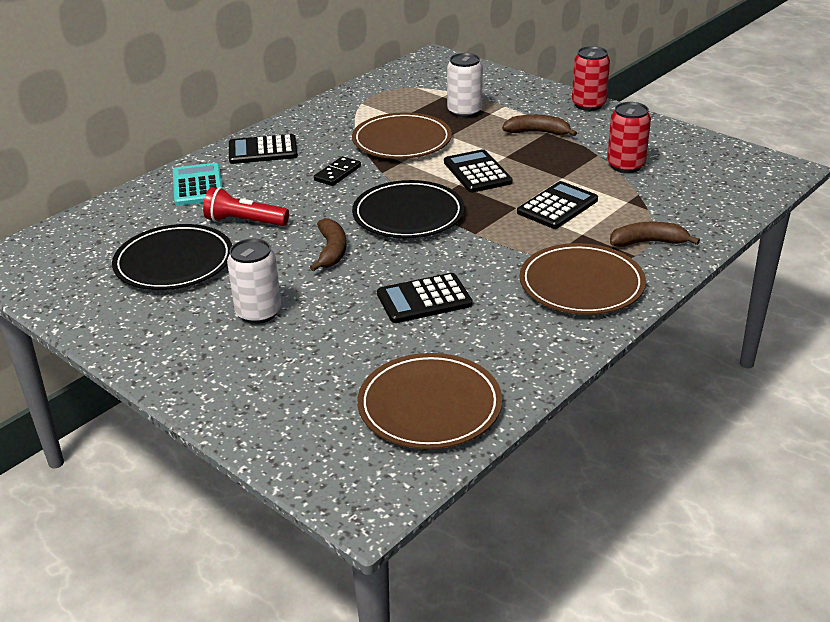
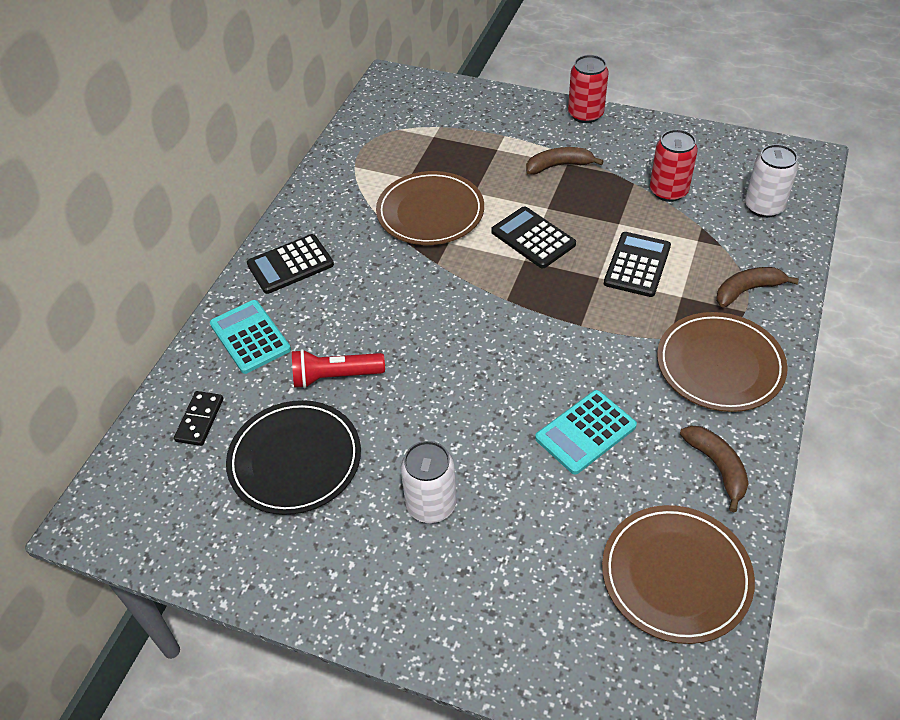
camera: 20 degrees left, 15 degrees up
(331, 251) = (453, 392): brown banana -> brown banana (717, 467)
(337, 173) = (391, 278): black domino -> black domino (199, 420)
(408, 214) = (500, 317): black plate -> none
(424, 299) = (585, 432): black calculator -> turquoise calculator
(464, 111) = (469, 153): white can -> white can (763, 207)

